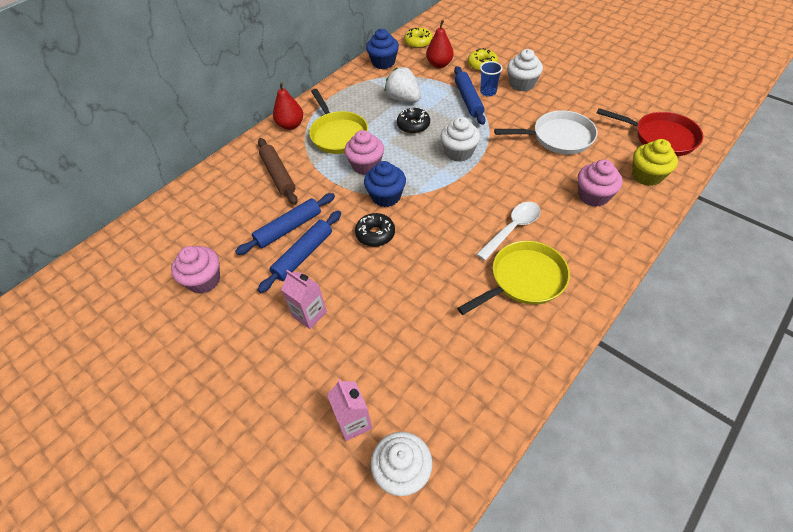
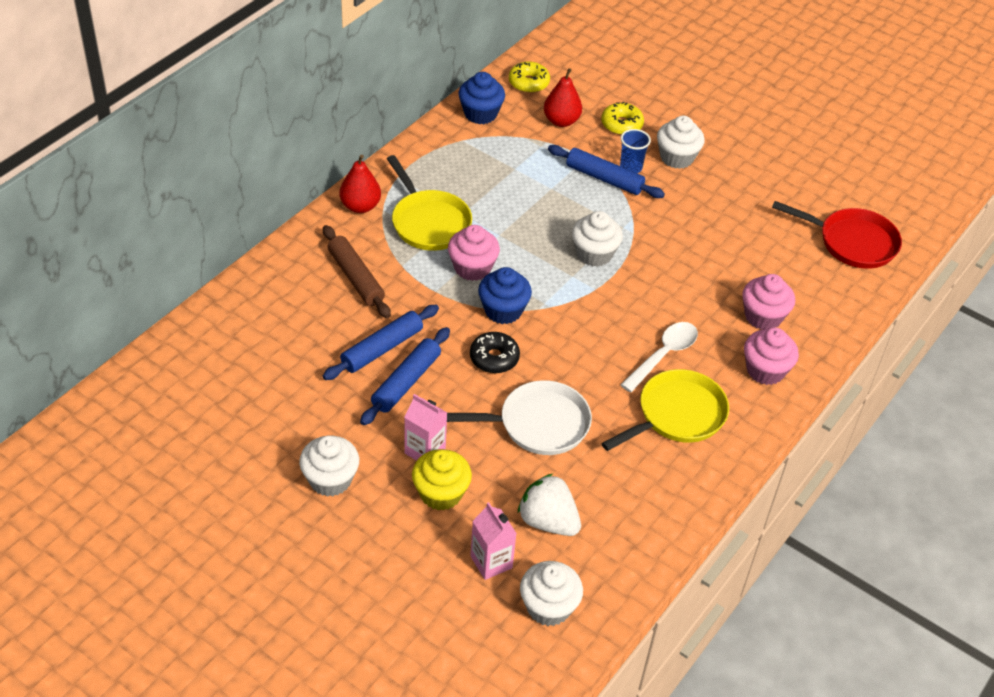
camera: 10 degrees left, 5 degrees down
(204, 280) = (285, 410): pink cupcake -> pink cupcake (765, 370)
(227, 341) = (330, 479): none -> white cupcake
(403, 99) = (514, 173): white strawberry -> white strawberry (548, 521)
(413, 125) = (531, 213): black donut -> none
(468, 100) = (604, 178): blue rolling pin -> blue rolling pin turned 45 degrees counterclockwise
(558, 137) = (723, 237): white pan -> white pan (538, 424)
(647, 175) = (830, 292): yellow cupcake -> yellow cupcake (441, 493)

